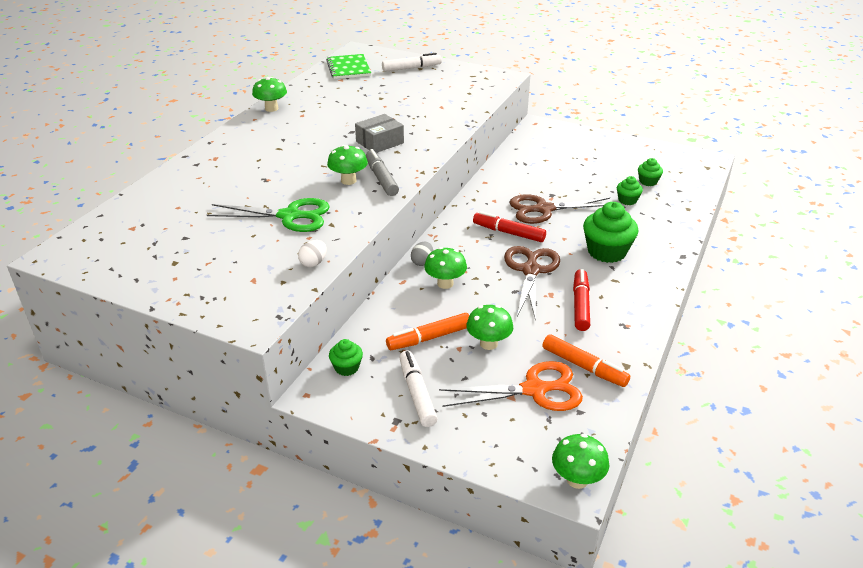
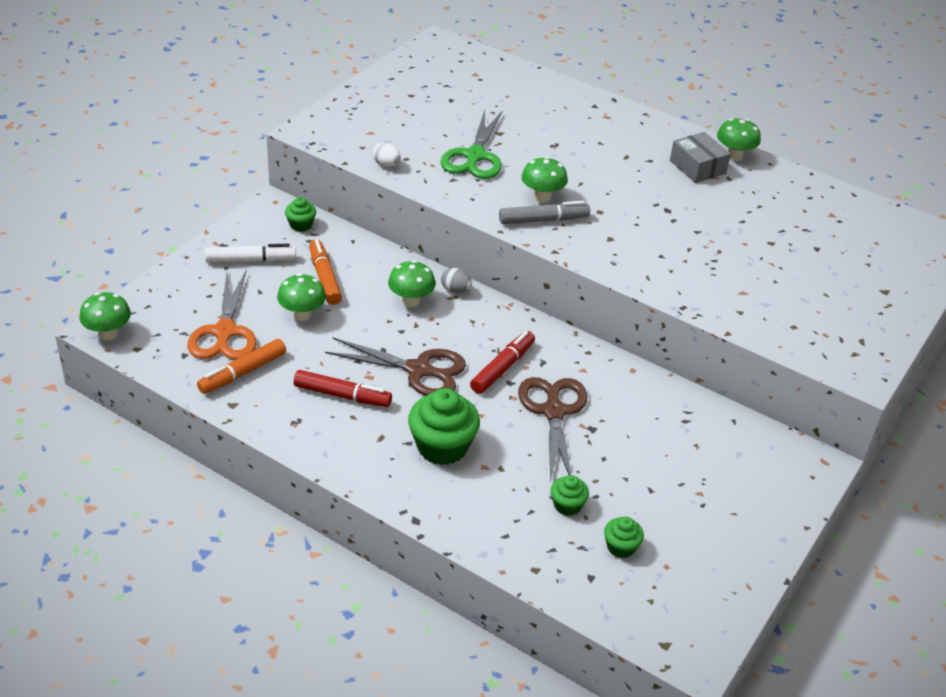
camera: 95 degrees right, 5 degrees up
(348, 68) = (875, 224): green notebook -> none
(379, 142) = (636, 228): grey box -> grey box (697, 167)
(411, 68) = (883, 283): white marker -> none

